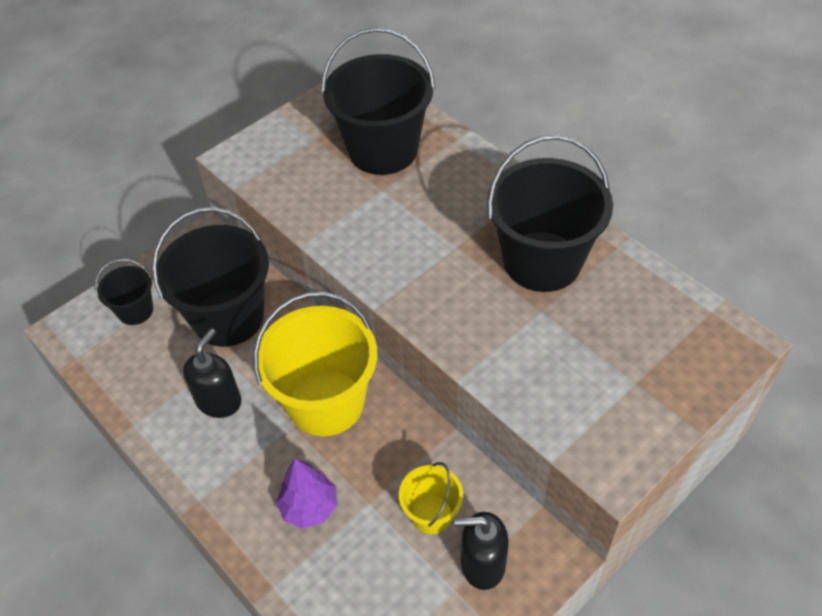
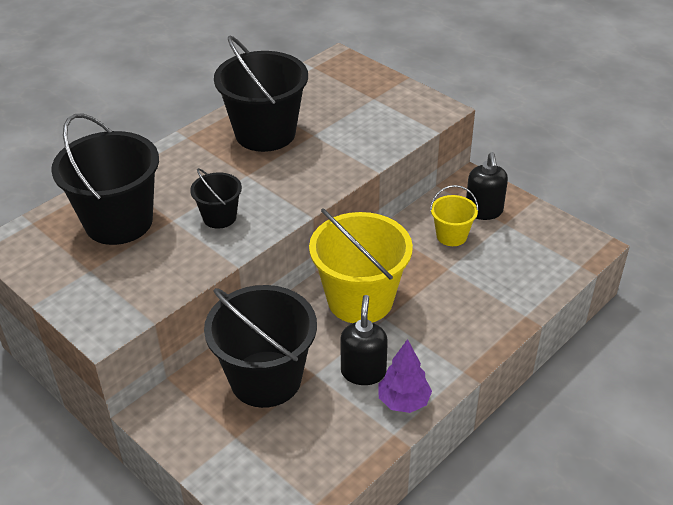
camera: 95 degrees left, 10 degrees down
(135, 311) = (253, 461): black bucket -> black bucket (219, 217)
(219, 401) = (363, 372): black soap dispenser -> black soap dispenser turned 75 degrees clockwise
(309, 507) = (457, 301): purple tree -> purple tree (403, 401)

